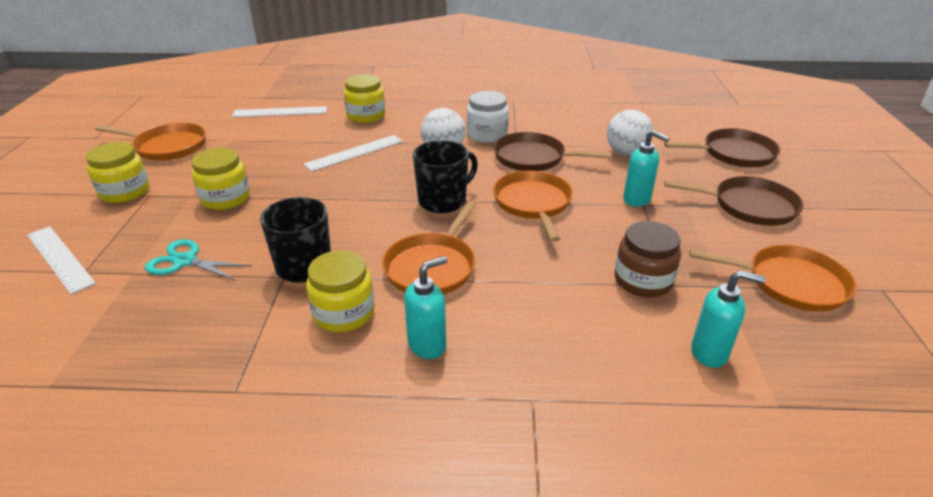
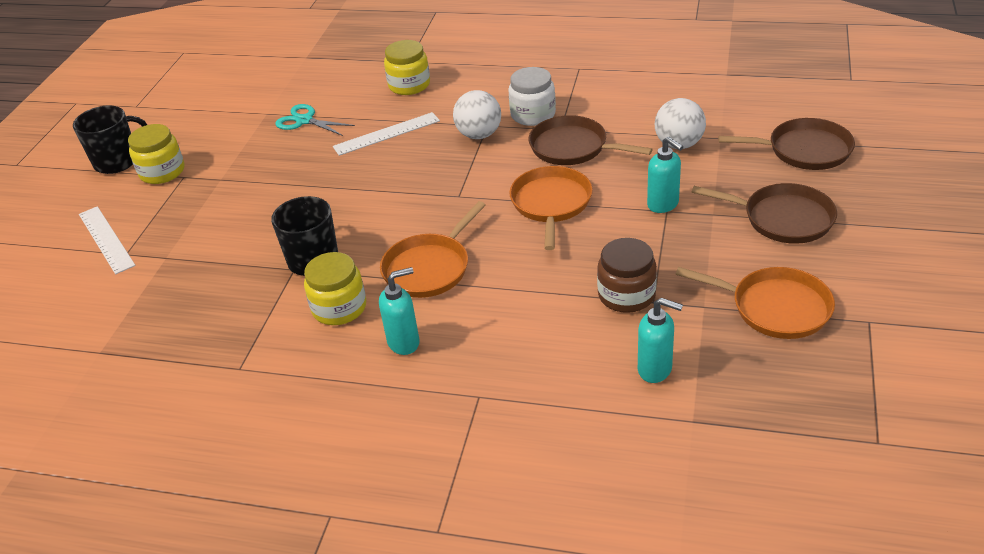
camera: 15 degrees right, 5 degrees up
(168, 146) = (204, 119): orange pan -> none
(185, 261) = (210, 248): turquoise scissors -> turquoise scissors (304, 120)
(225, 198) = (253, 183): yellow jar -> none
(280, 112) = (320, 77): white ruler -> none
(443, 201) = (461, 196): black mug -> black mug (117, 161)

